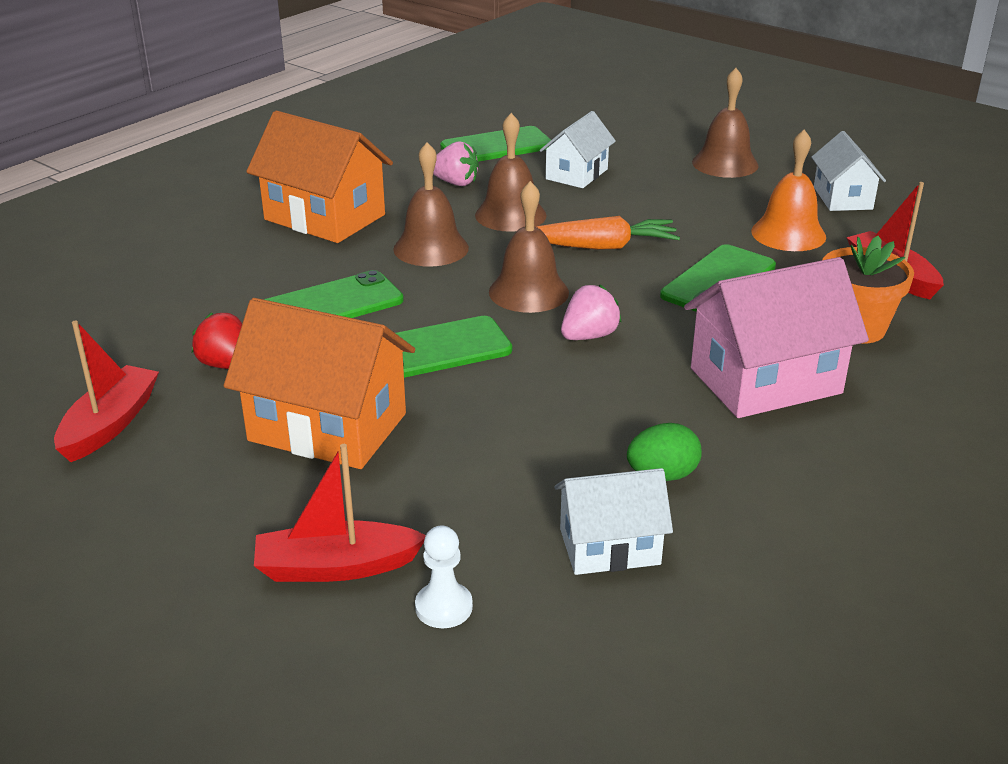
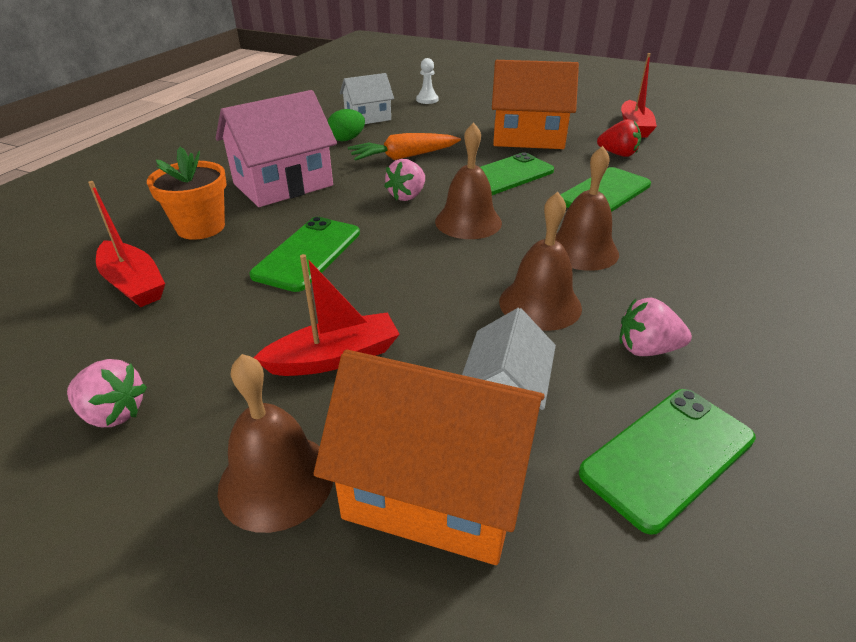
camera: 165 degrees right, 5 degrees up
(324, 217) = (719, 270): orange house -> orange house (435, 489)
(336, 567) = (476, 103): red boat -> red boat (334, 357)
(603, 247) = (423, 276): orange carrot -> orange carrot (403, 157)
(788, 234) = (220, 326): orange bell -> none
(842, 198) = (113, 413): white house -> pink strawberry

